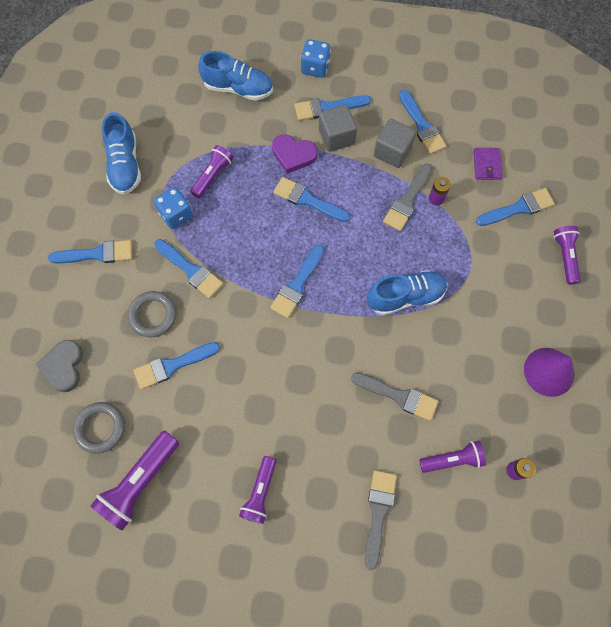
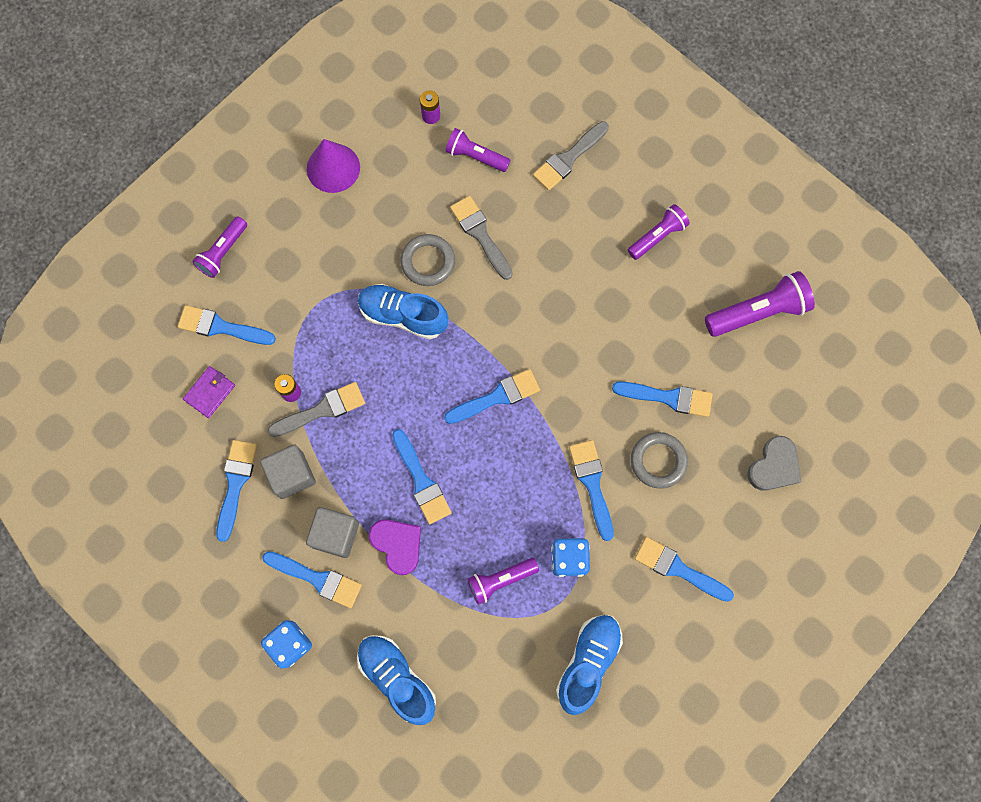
camera: 145 degrees left, 5 degrees up
(100, 428) = (768, 383): grey ring -> grey ring (428, 262)

